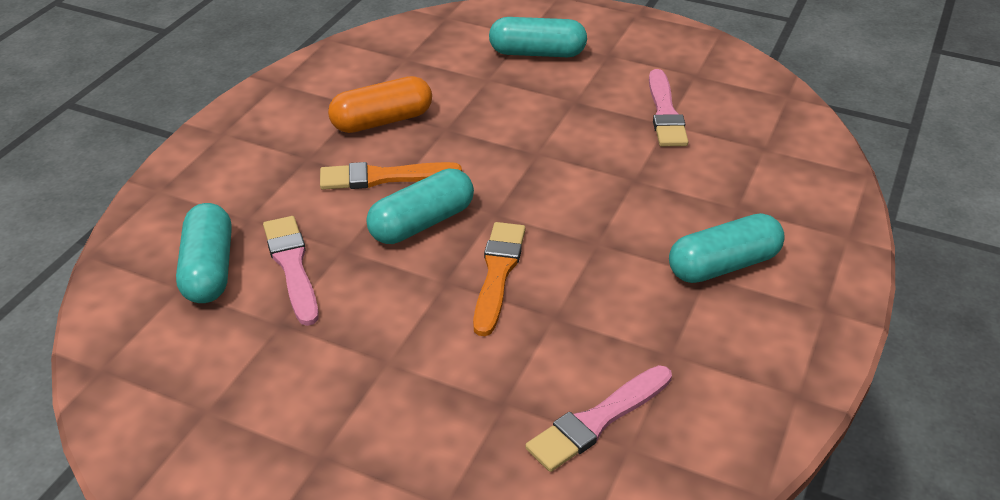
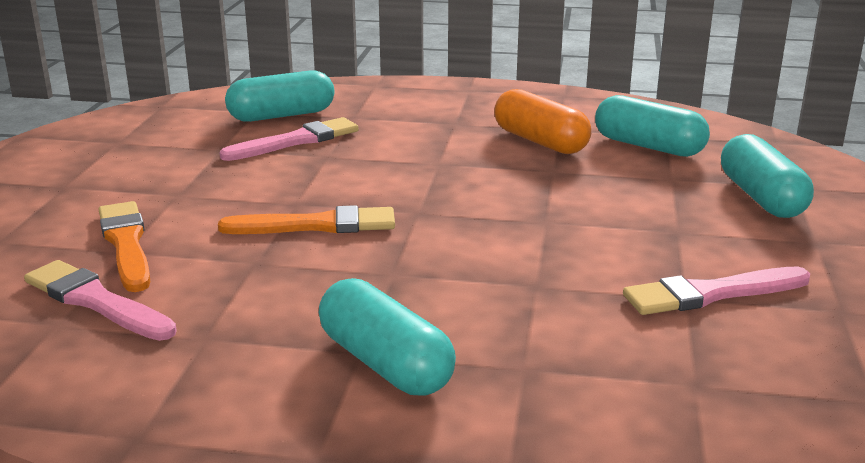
camera: 75 degrees right, 15 degrees down
(383, 177) = (445, 155): orange brush -> orange brush (126, 244)
(422, 223) = (382, 181): turquoise capsule -> turquoise capsule (648, 146)

